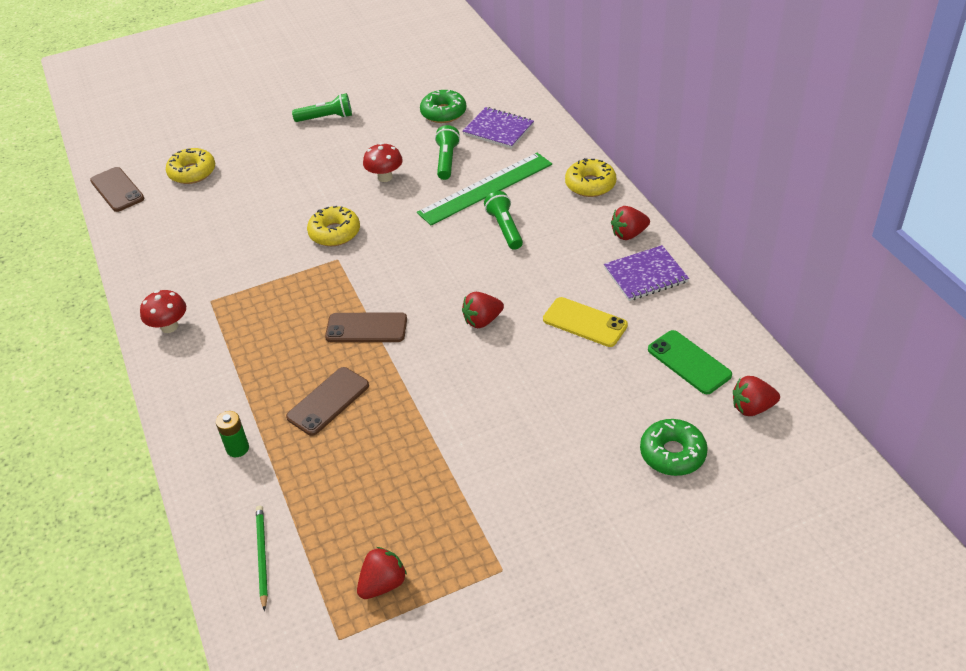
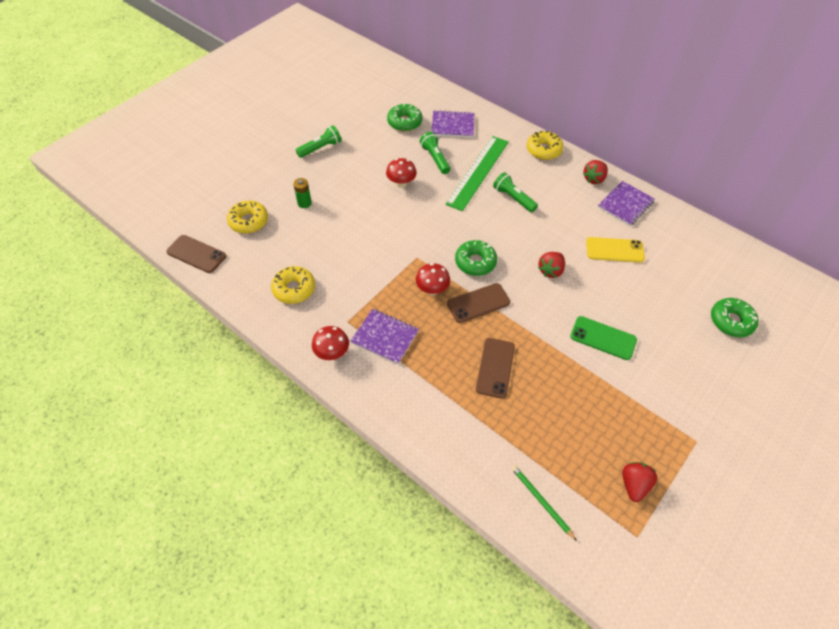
camera: 30 degrees left, 10 degrees up
(235, 329) = (385, 337): none -> purple notebook
(237, 448) = (460, 428): green battery -> green battery (304, 203)
(326, 298) = (432, 290): none -> red mushroom
(334, 233) = (398, 237): yellow donut -> yellow donut (294, 289)
(400, 284) = (475, 262): none -> green donut
(689, 362) = (694, 256): green phone -> green phone (603, 338)
(752, 408) = (750, 274): red strawberry -> none

